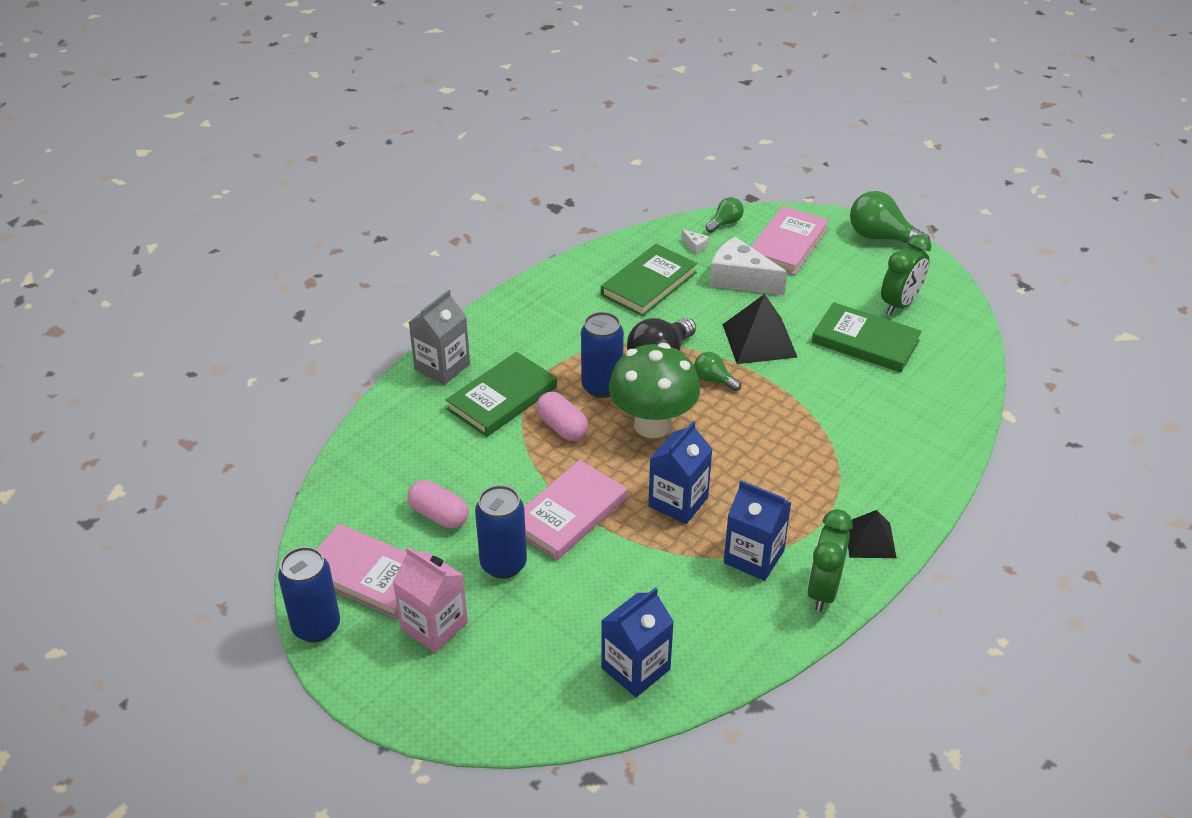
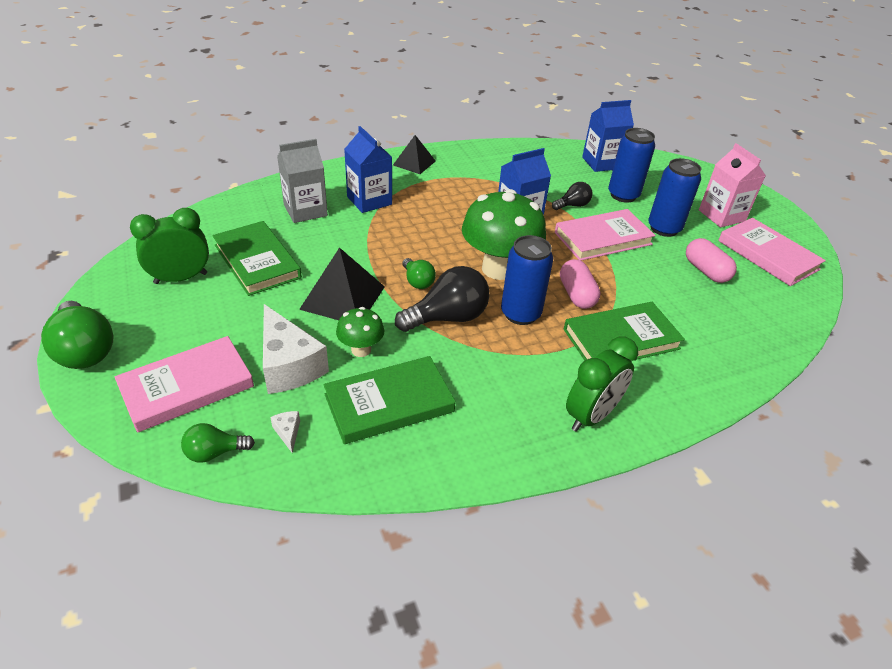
camera: 155 degrees left, 0 degrees up
(316, 626) = (806, 240): blue can -> blue can (623, 195)
(442, 366) = (674, 396): grey carton -> grey carton (305, 210)
(629, 554) = (572, 205): none -> black light bulb
(702, 308) = (361, 350): none -> green mushroom
(753, 557) = (493, 179): blue carton -> blue carton (369, 200)
(823, 590) = (466, 155): green clock -> green clock (591, 416)

